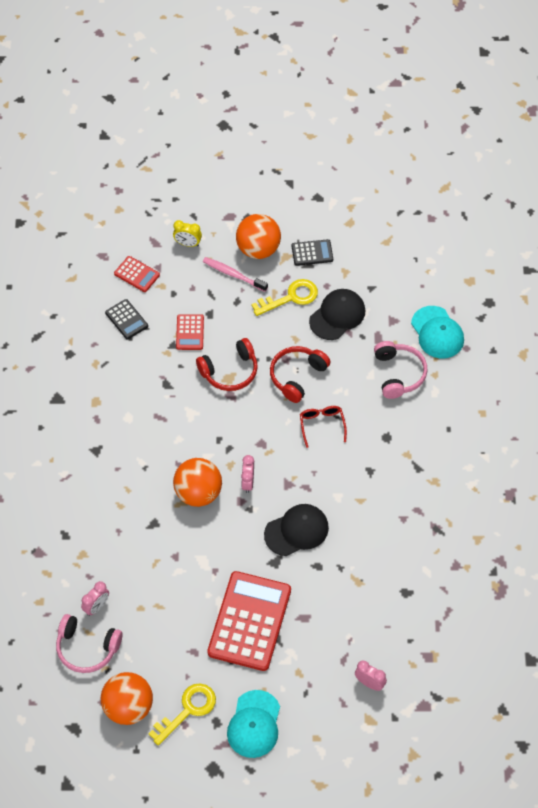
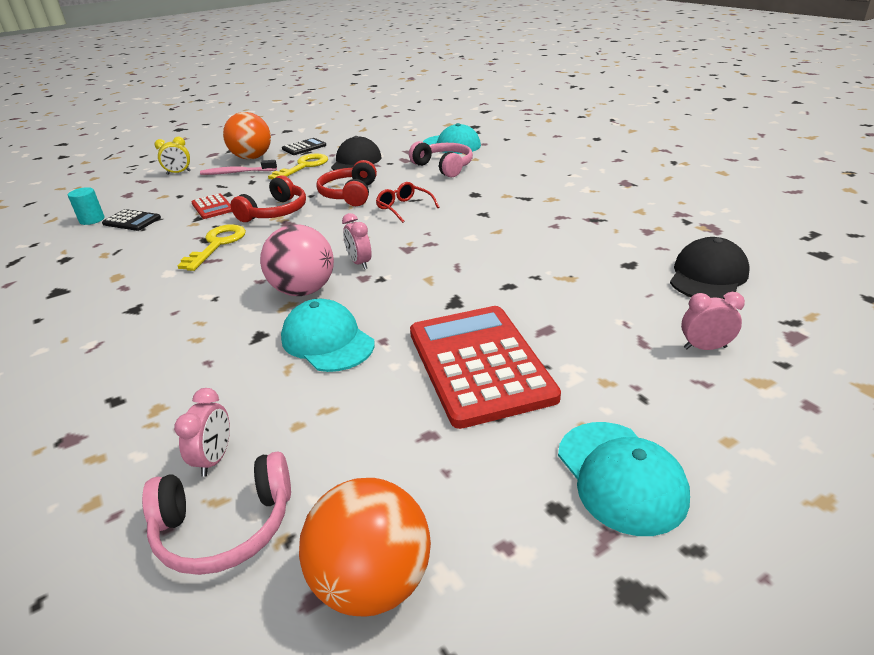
camera: 30 degrees left, 25 degrees down
(99, 298) = (92, 220): none -> turquoise cylinder
(137, 274) = (131, 198): red calculator -> none
(186, 552) = (327, 341): none -> turquoise cap
(187, 710) = (491, 520): yellow key -> yellow key (217, 245)
(198, 493) = (303, 291): orange ball -> pink ball
(296, 531) = (454, 272): black cap -> black cap (708, 276)

